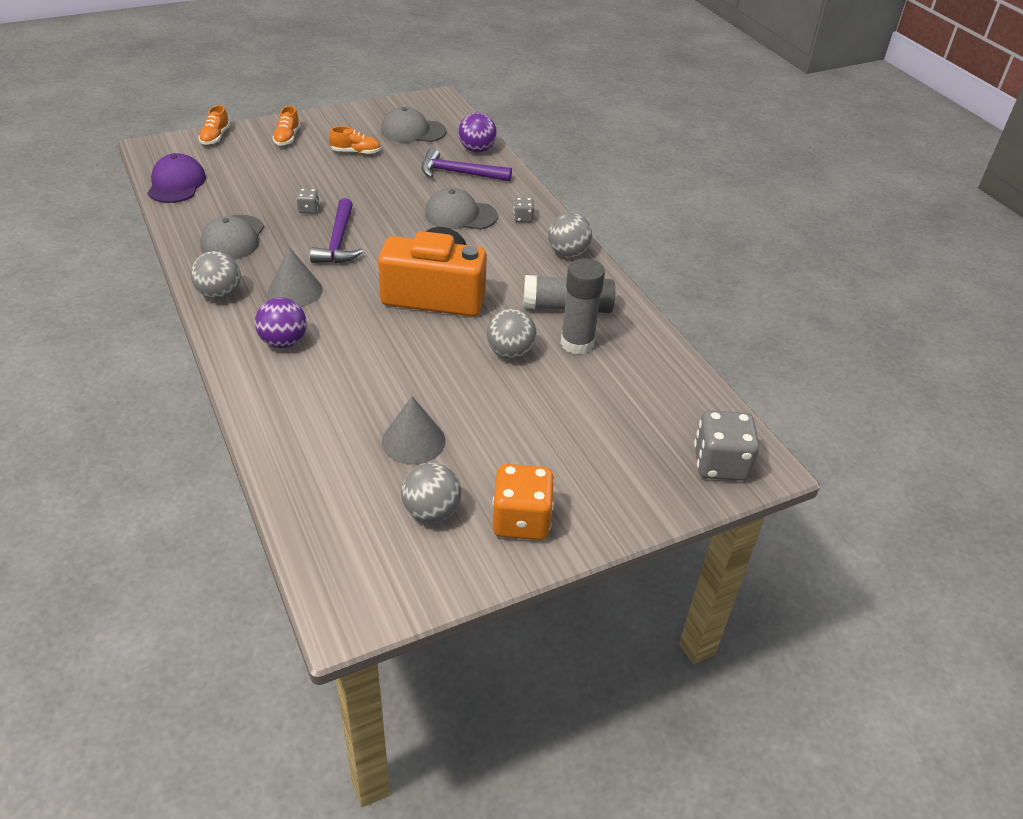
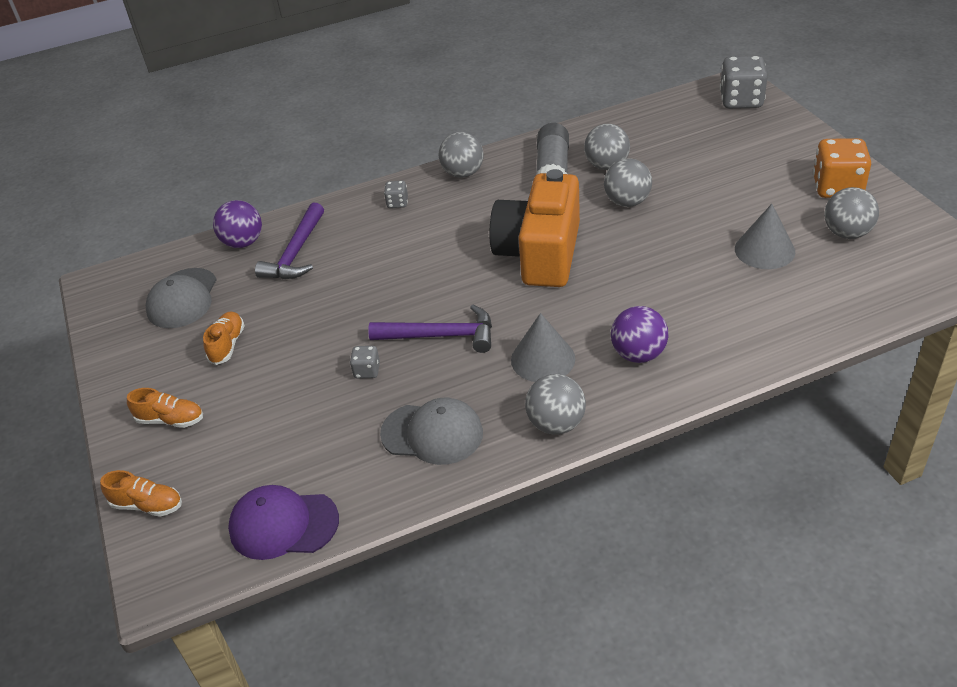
camera: 80 degrees left, 0 degrees up
(460, 215) = (388, 246): grey cap -> none
(577, 343) = (607, 166): grey glue stick -> grey ball

